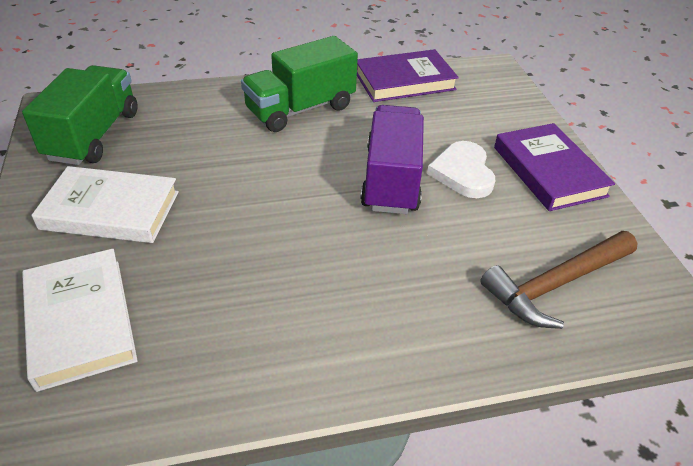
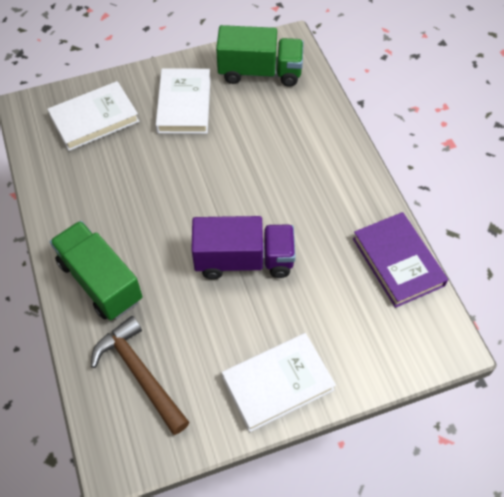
camera: 85 degrees right, 15 degrees up
(300, 109) = (326, 187): green truck -> green truck (100, 281)
(463, 173) = (262, 312): white heart -> none
(549, 171) = (277, 383): purple book -> white book

